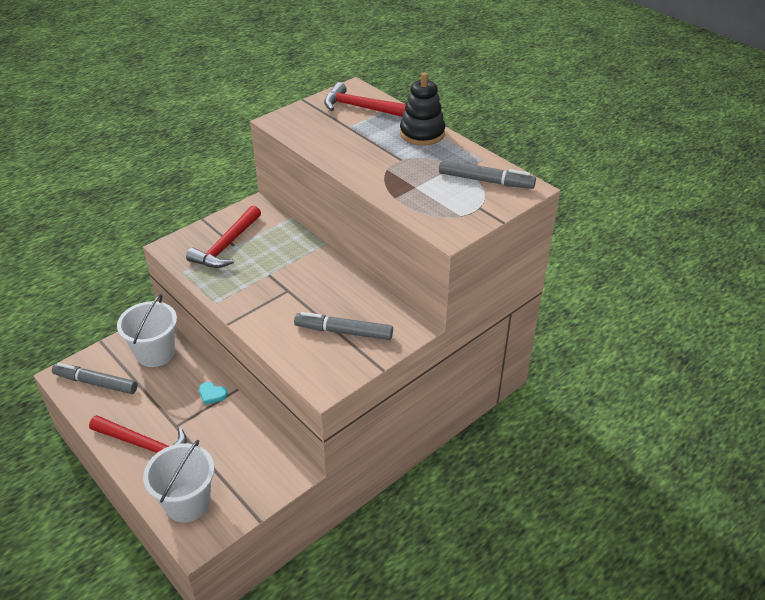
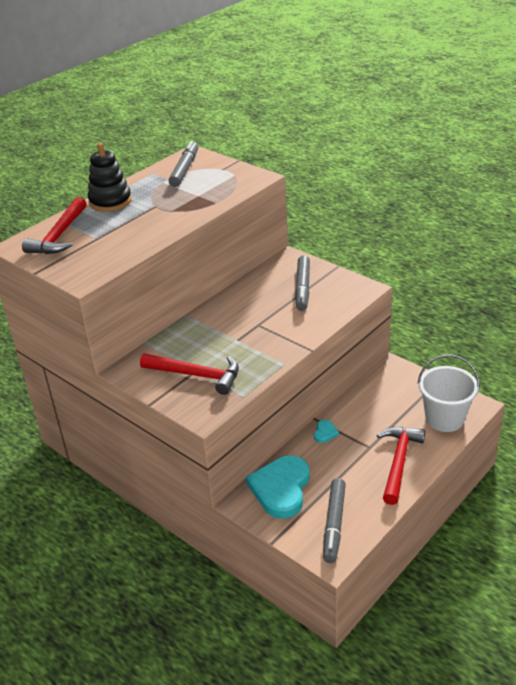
camera: 95 degrees left, 5 degrees down
(155, 353) = (281, 489): white bucket -> turquoise heart

